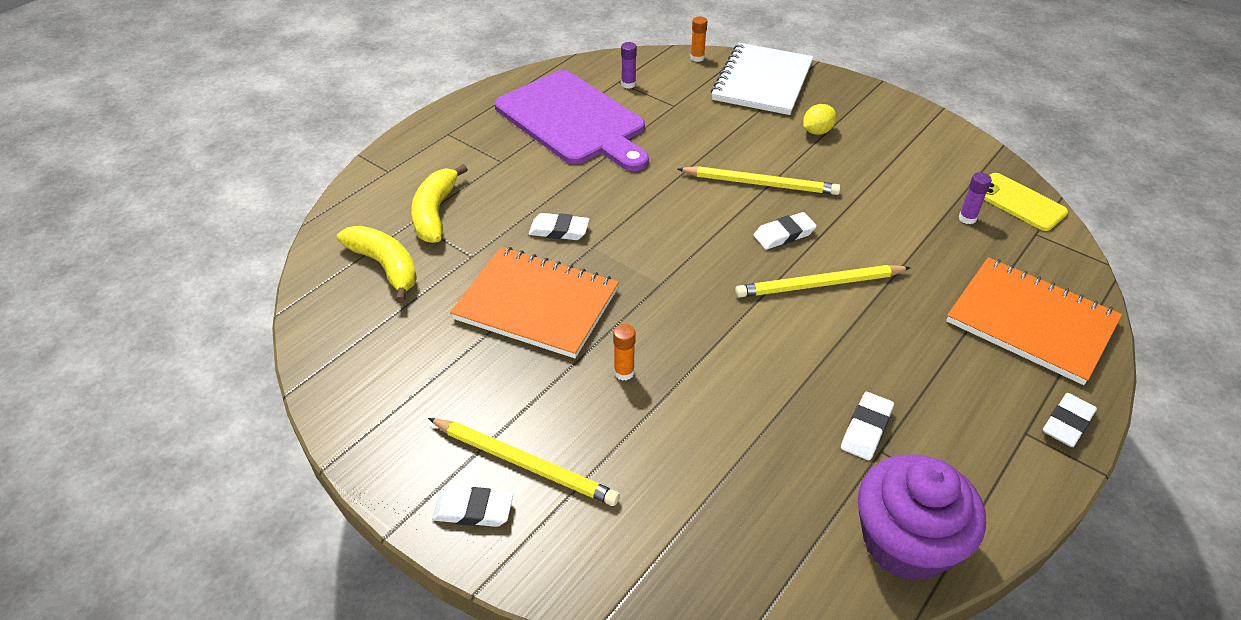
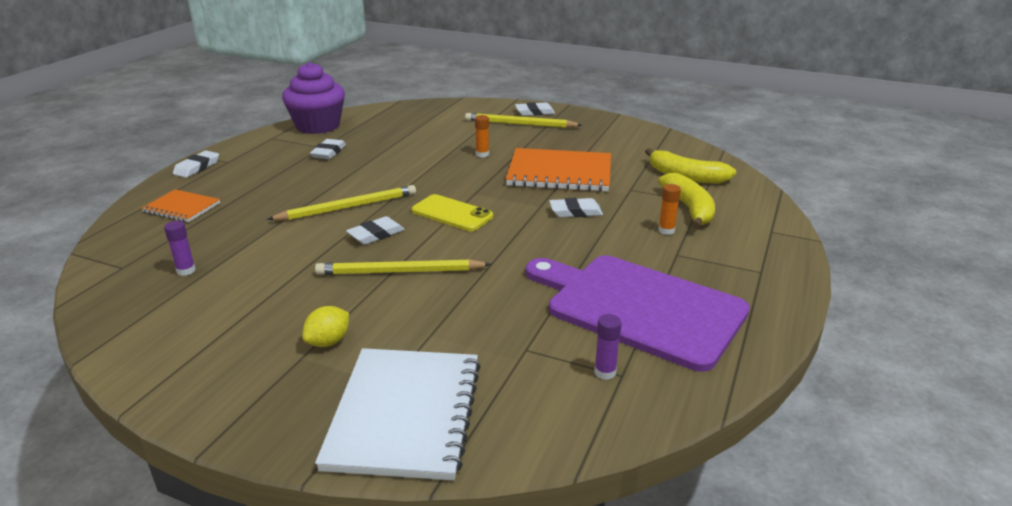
camera: 165 degrees right, 15 degrees down
(697, 58) = (522, 447): orange glue stick -> orange glue stick (666, 230)
(1018, 202) = (115, 294): yellow phone -> yellow phone (452, 213)
(1031, 322) = (182, 207): orange notebook -> orange notebook, size x0.54

